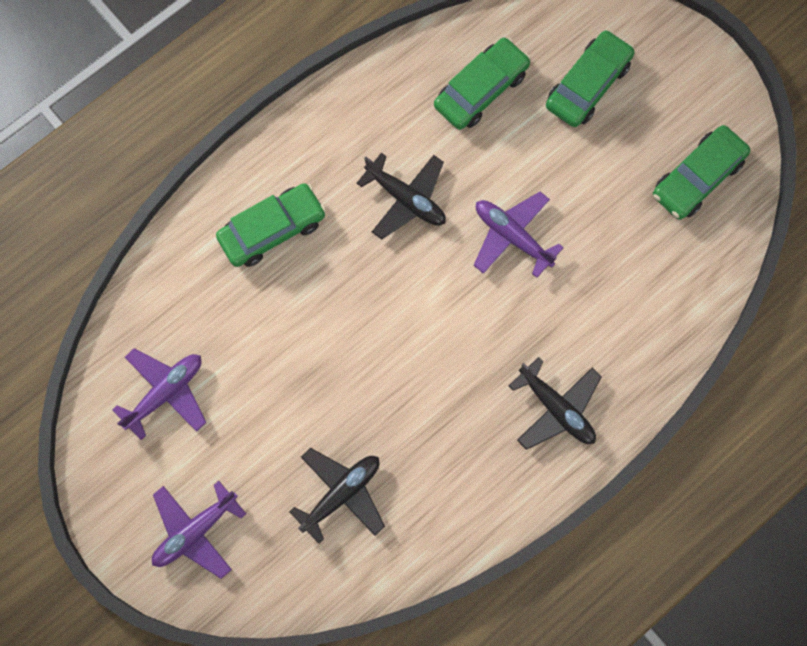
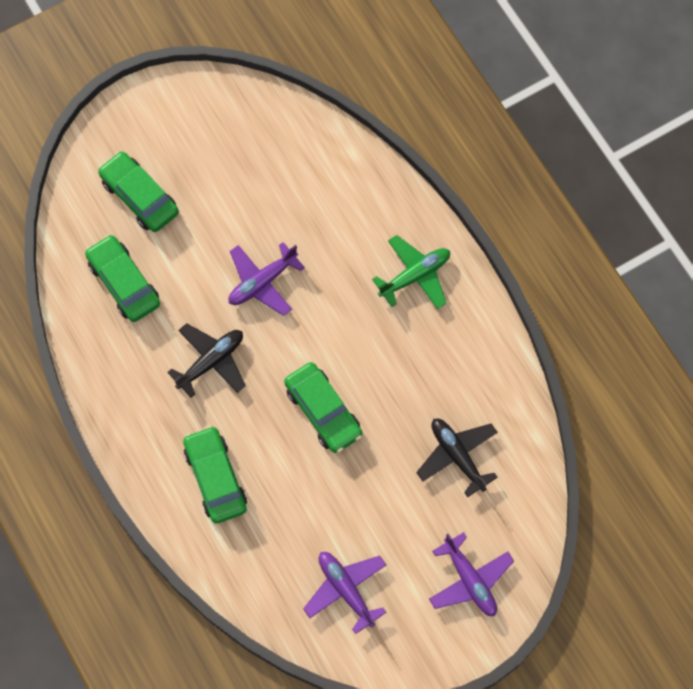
camera: 80 degrees left, 5 degrees down
(556, 408) = (415, 276): black plane -> green plane
(697, 178) = (241, 130): green car -> green car (323, 411)

